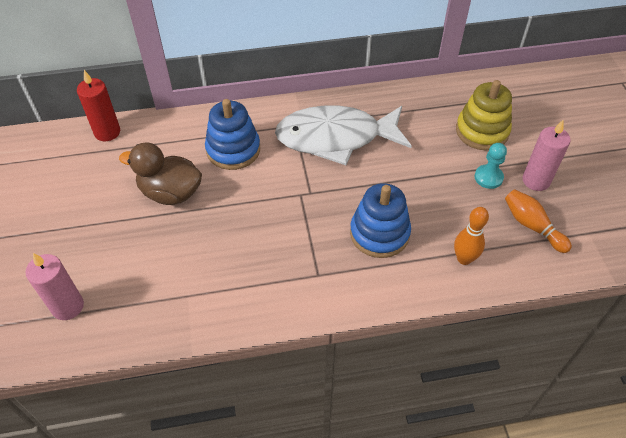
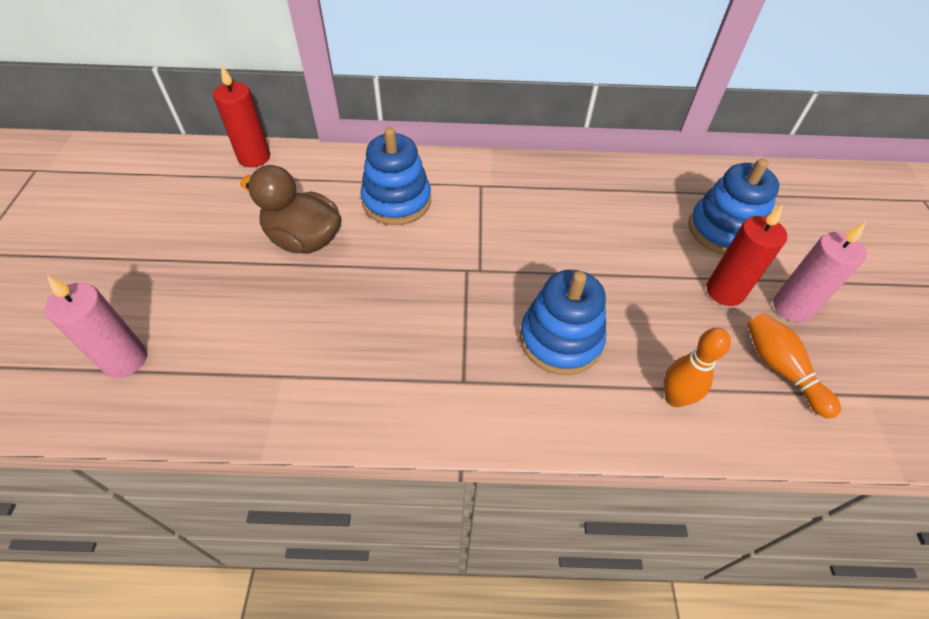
camera: 10 degrees right, 0 degrees up
(336, 138) = (529, 208): white fish -> none
(482, 131) = (723, 230): yellow stacking toy -> blue stacking toy
(488, 177) = (725, 291): turquoise pawn -> red candle

